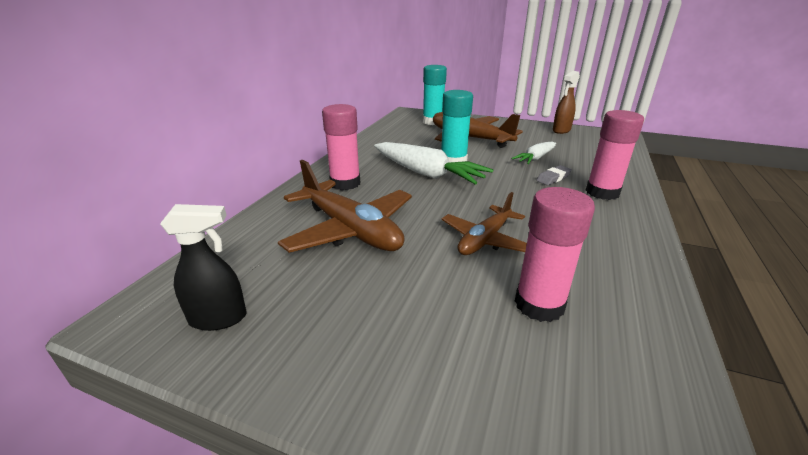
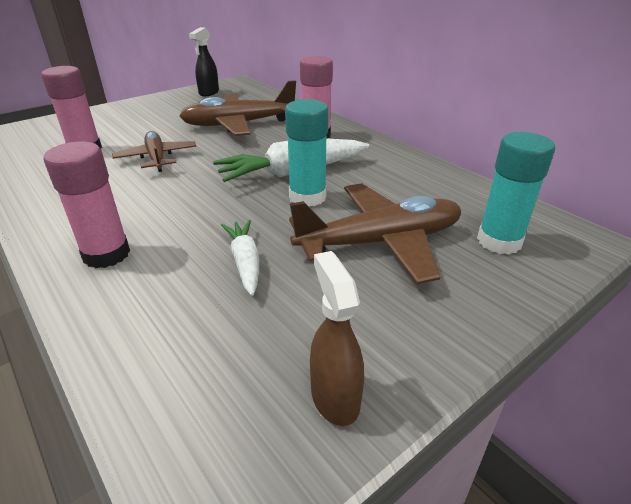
camera: 120 degrees right, 5 degrees up
(553, 178) = (181, 241): grey eraser -> none

